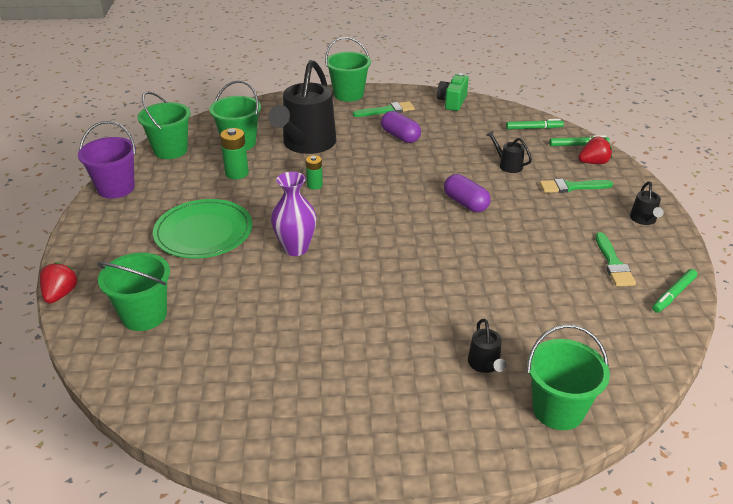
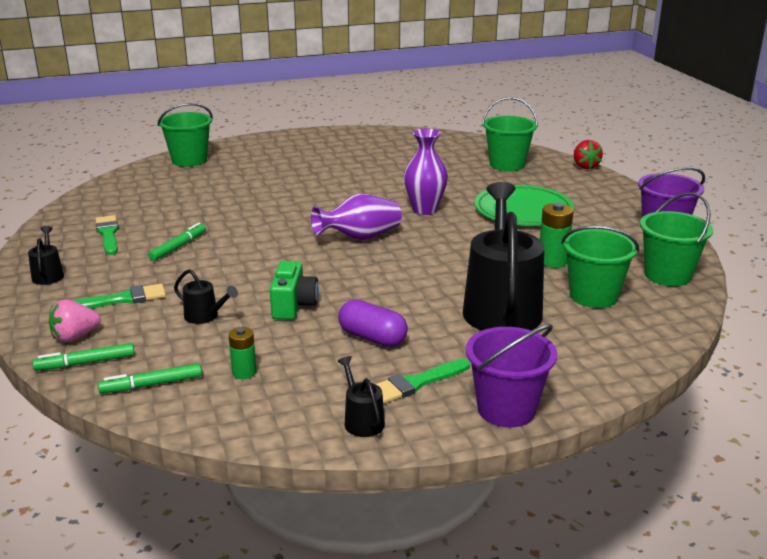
camera: 165 degrees right, 10 degrees down
(314, 185) = (449, 261): green battery -> green battery (244, 372)
(348, 94) = (506, 409): green bucket -> purple bucket
(374, 221) = (360, 237): none -> purple vase
(452, 102) = (302, 422): green camera -> green camera (293, 305)
(465, 203) = (262, 265): purple capsule -> none
(485, 364) = (239, 171): black watering can -> black watering can (362, 420)
(593, 163) = (75, 337): red strawberry -> pink strawberry
(673, 294) = (62, 220): green marker -> green marker (178, 246)

